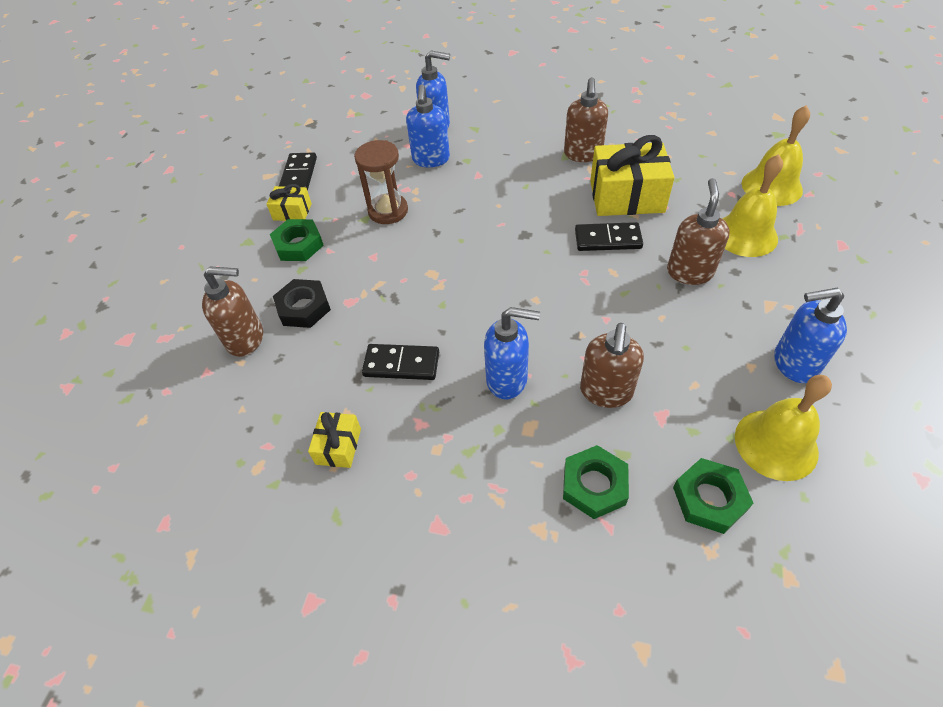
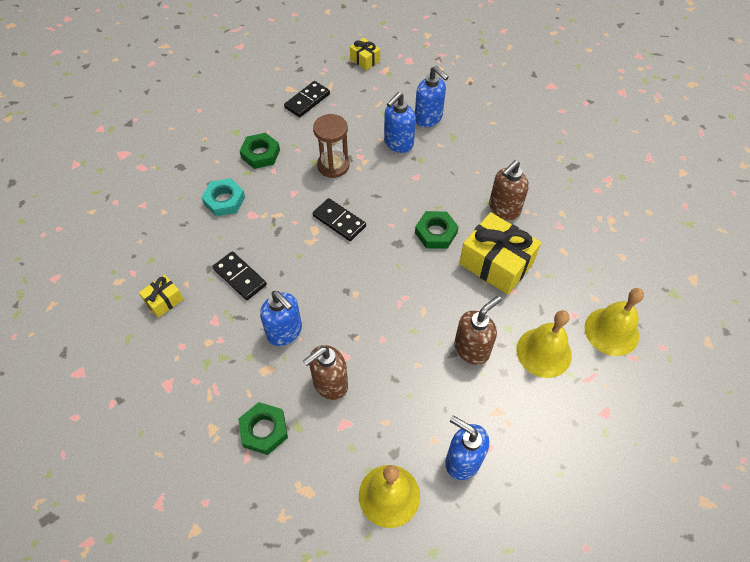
camera: 35 degrees right, 5 degrees up
(246, 339) = (178, 199): brown soap dispenser -> none
(292, 212) = (278, 127): yellow gift -> yellow gift (365, 60)
(304, 307) = (224, 200): black nut -> turquoise nut
(607, 239) = (446, 286): black domino -> black domino (339, 221)
(709, 499) = (315, 491): green nut -> green nut (436, 233)

